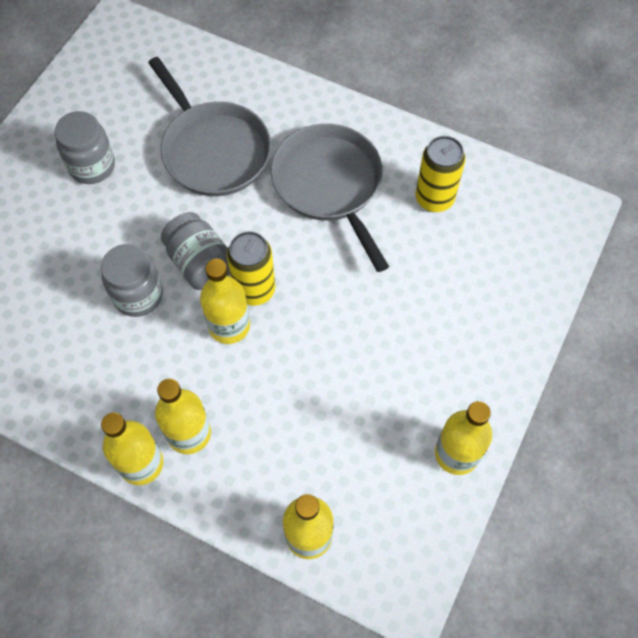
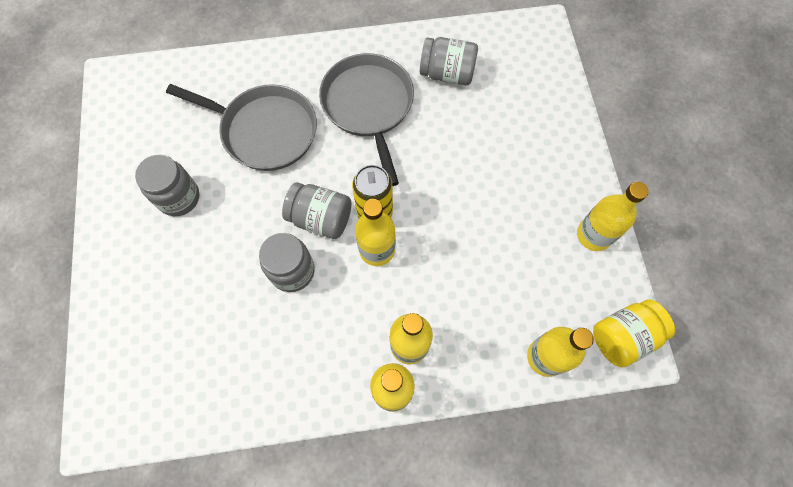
camera: 35 degrees left, 5 degrees up
(329, 184) = (368, 106): grey pan -> grey pan turned 45 degrees clockwise
(403, 572) = (623, 336): none -> yellow jar
(434, 199) = (447, 73): yellow can -> grey jar

